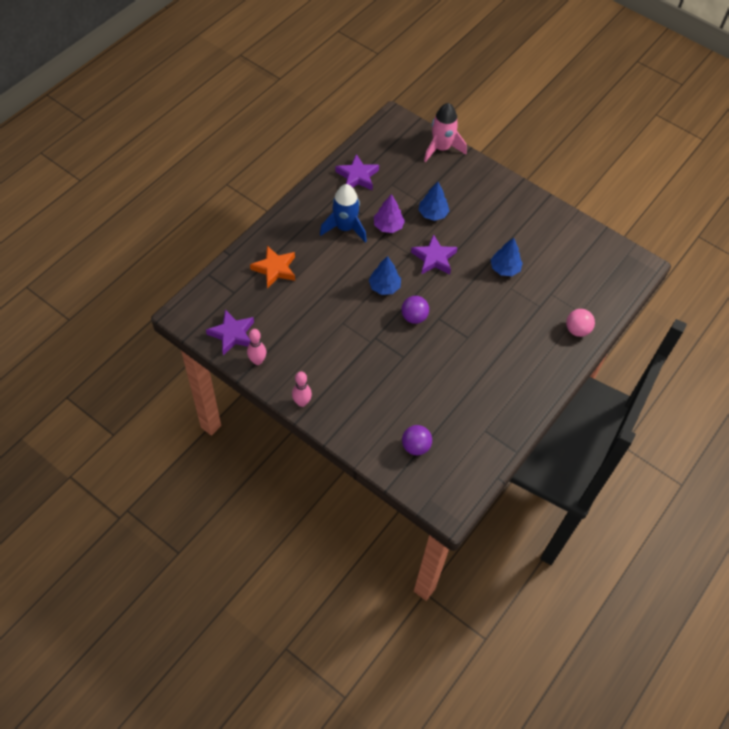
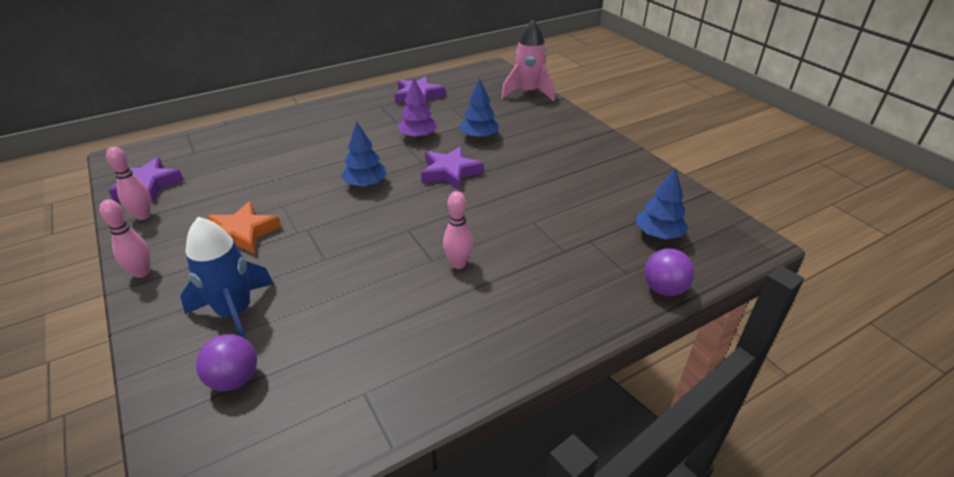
camera: 25 degrees right, 20 degrees down
(275, 269) = (258, 144): orange star -> orange star (242, 234)
(345, 228) = (368, 128): blue rocket -> blue rocket (235, 313)
(414, 317) = (376, 220): purple ball -> purple ball (664, 289)
(484, 335) = (458, 264): none -> pink bowling pin
(505, 268) = (537, 201): blue tree -> blue tree (658, 234)
(577, 330) = (610, 293): pink ball -> none

